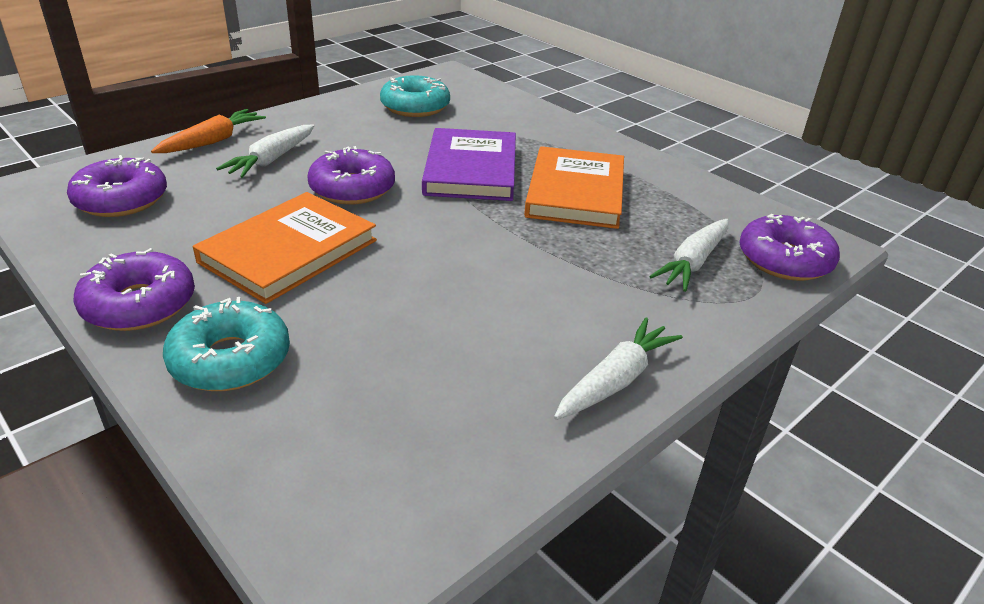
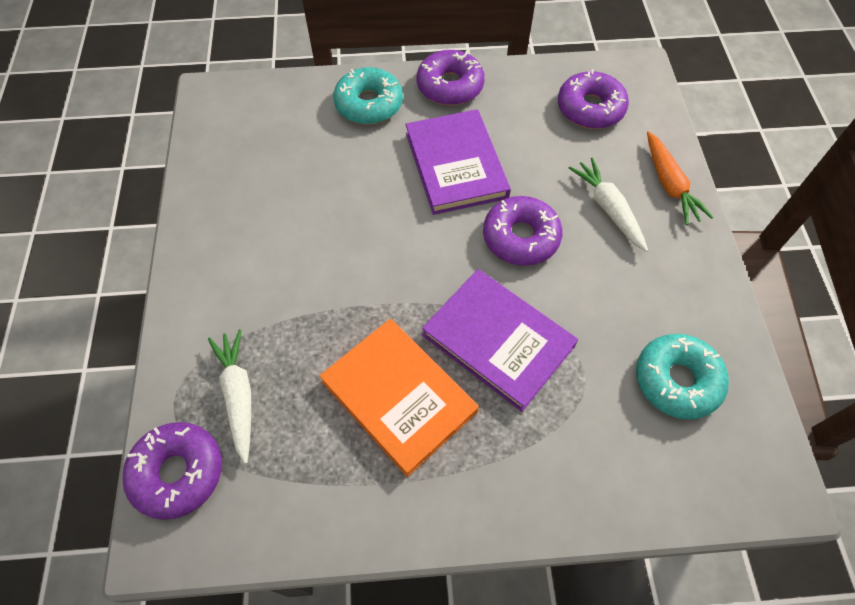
camera: 130 degrees right, 25 degrees up
(289, 251) = (456, 165): orange book -> purple book
(615, 380) = (197, 248): white carrot -> none

